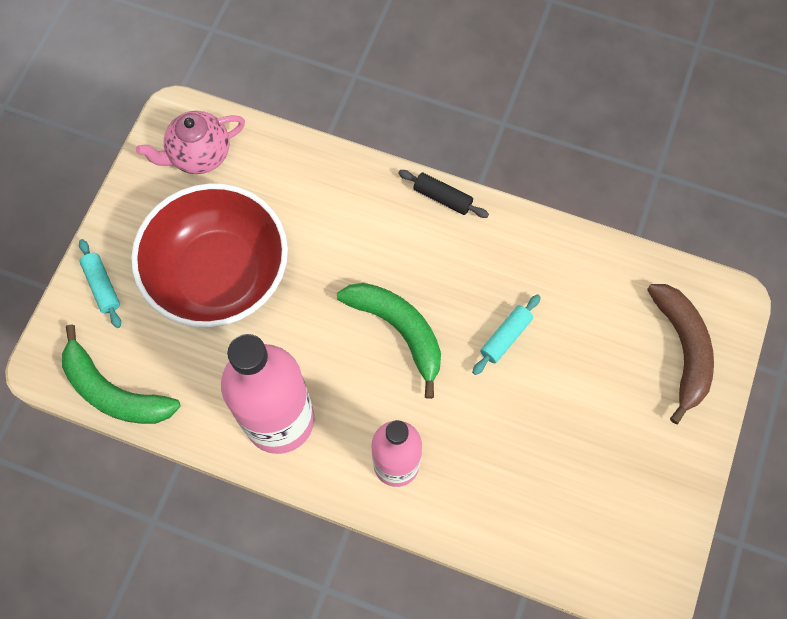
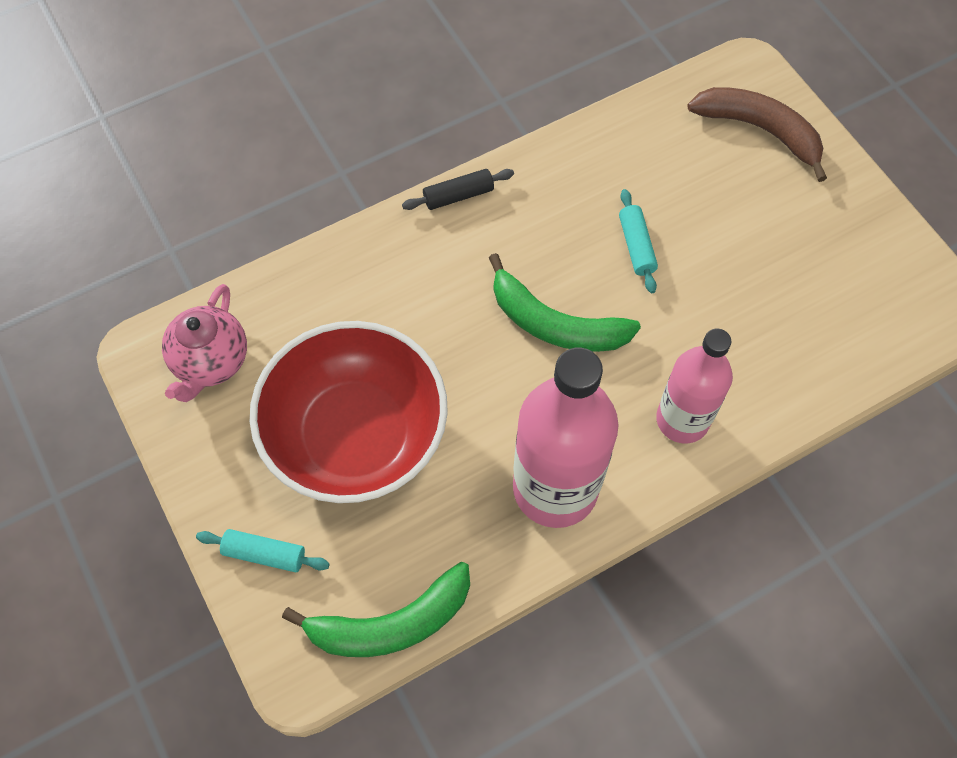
camera: 50 degrees left, 5 degrees down
(399, 330) = (555, 323): green banana -> green banana turned 150 degrees counterclockwise

